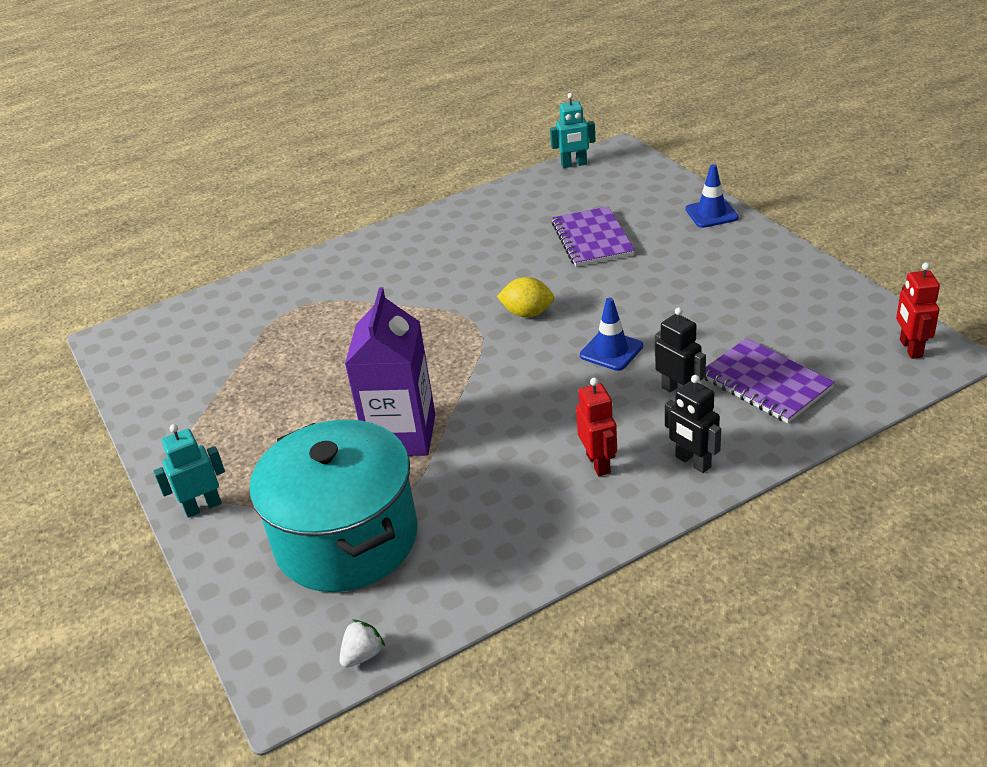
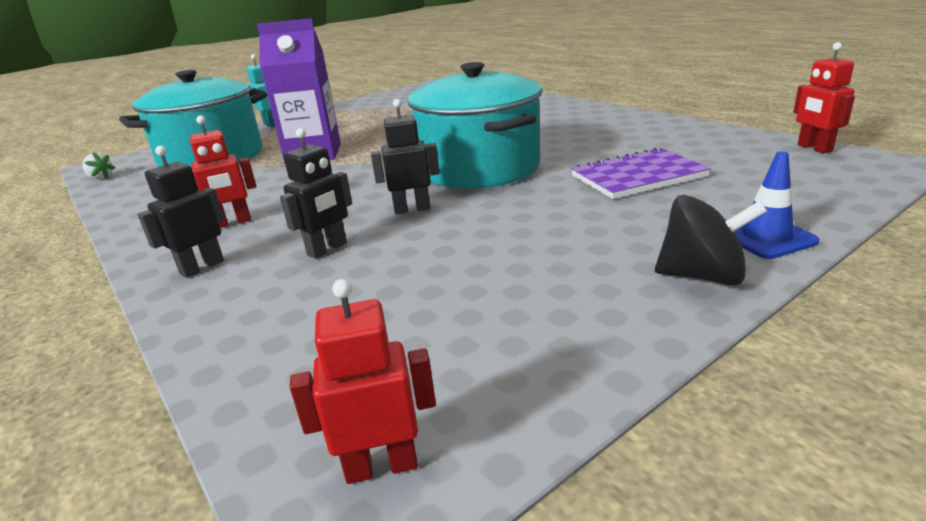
camera: 80 degrees right, 10 degrees down
(527, 313) = (480, 168): yellow lemon -> turquoise pot
(574, 164) = (814, 148): turquoise robot -> red robot
(611, 351) = (412, 209): blue traffic cone -> black robot
(754, 242) = (702, 276): none -> black spinning top
(765, 383) = (324, 305): purple notebook -> none

